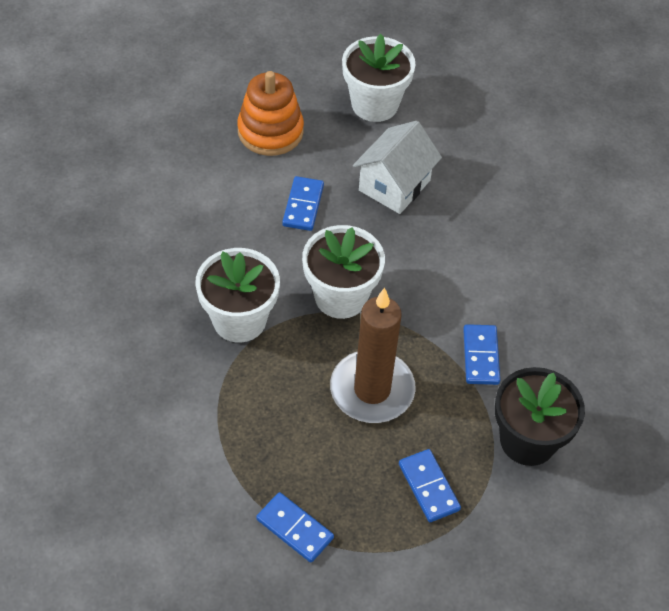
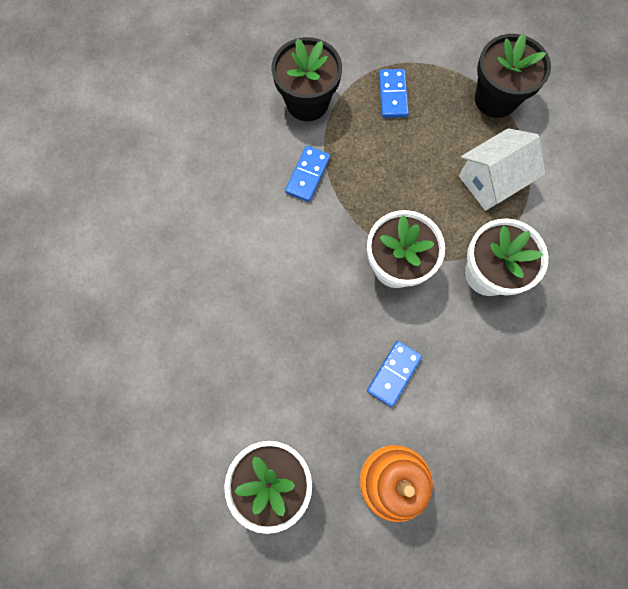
camera: 155 degrees left, 20 degrees up
(295, 528) = (495, 99): blue domino -> black flower pot
(372, 390) = (403, 177): brown candle -> none
(394, 185) = (300, 366): white house -> white house (491, 181)

